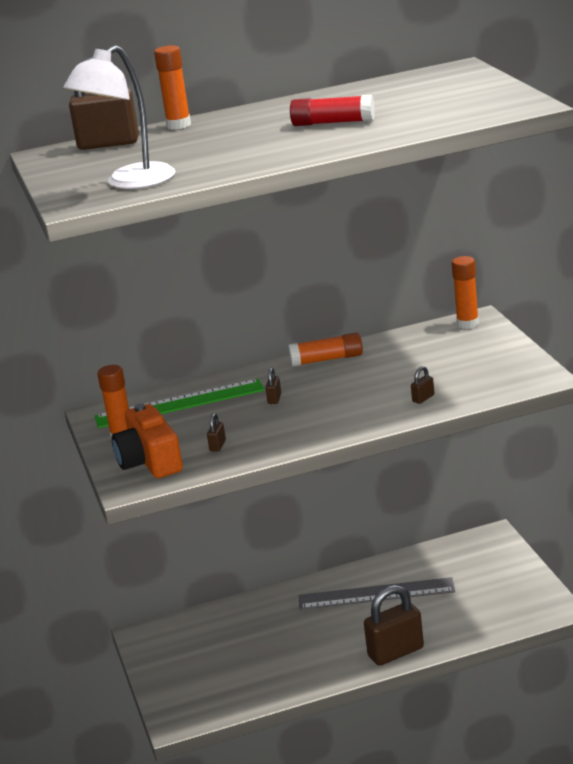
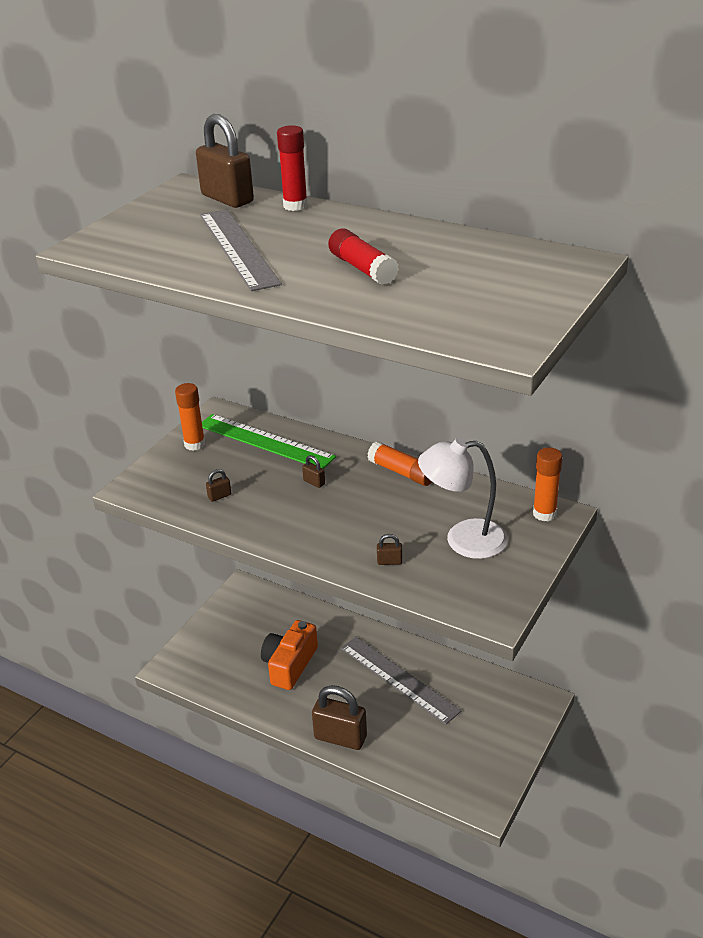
camera: 45 degrees right, 10 degrees up
(130, 182) = (143, 247): white lamp -> white lamp (463, 540)
(150, 461) = (171, 477): orange camera -> orange camera (289, 664)
(178, 125) = (295, 206): orange glue stick -> red glue stick
(209, 153) = (238, 248): none -> grey ruler
(274, 399) = (314, 482): brown padlock -> brown padlock turned 75 degrees clockwise

